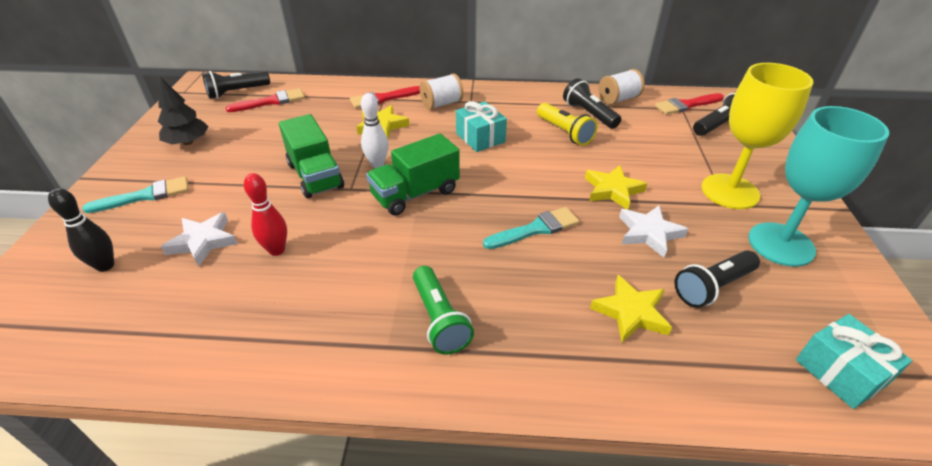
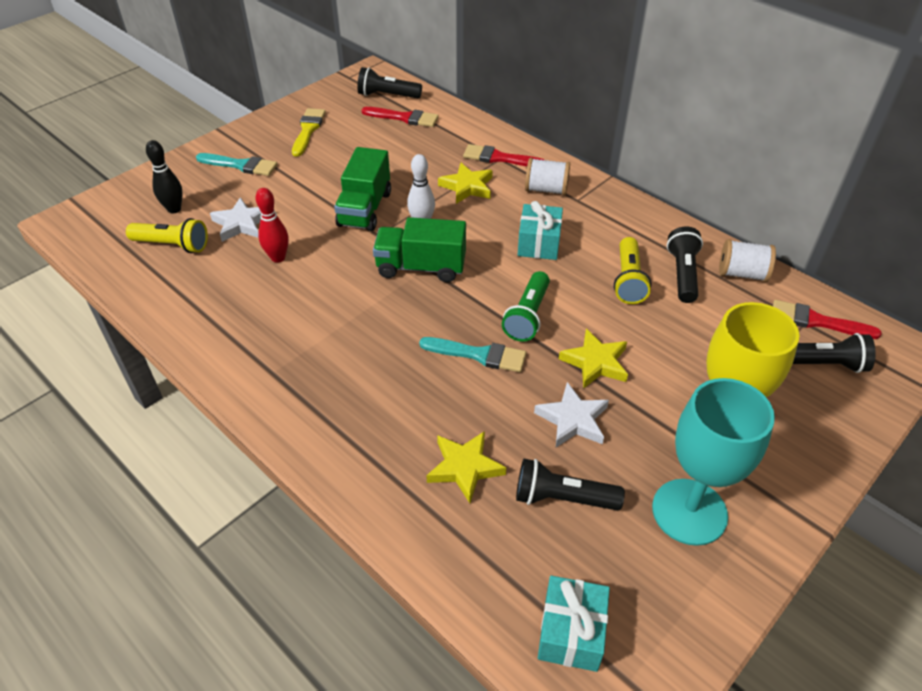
camera: 40 degrees right, 5 degrees up
(141, 298) = (172, 245): none -> yellow flashlight
(188, 142) = (308, 130): black tree -> yellow brush
(439, 319) = (324, 377): green flashlight -> green flashlight (528, 316)

